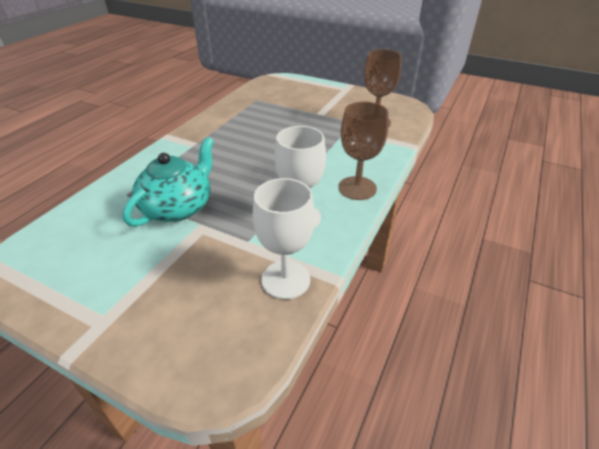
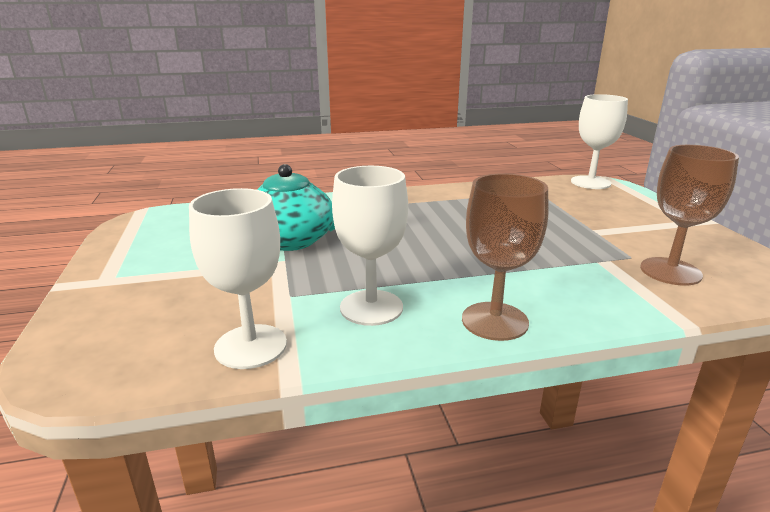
camera: 50 degrees right, 15 degrees down
(271, 81) = (590, 182): none -> white goblet

